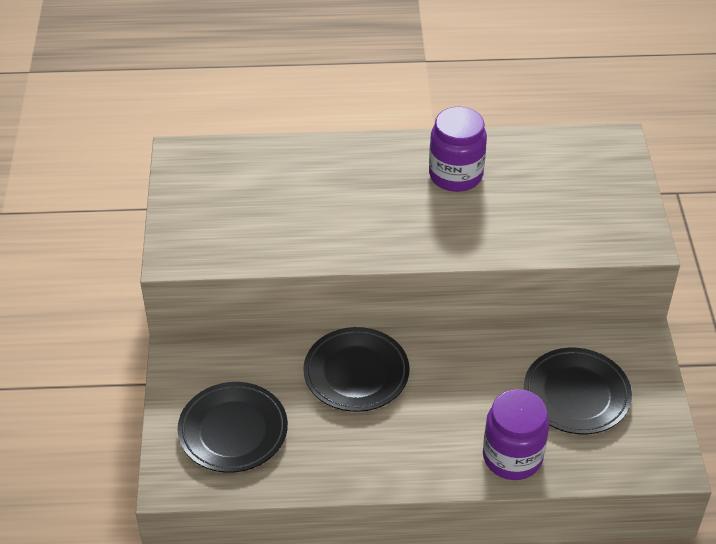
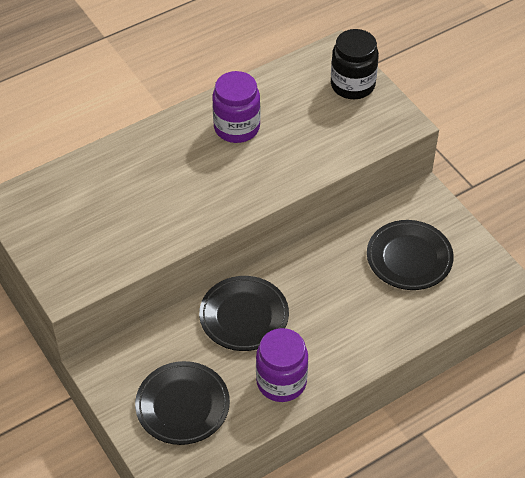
camera: 30 degrees left, 5 degrees up
(512, 457) = (396, 325): purple jar -> purple jar (281, 382)
(612, 182) = (352, 85): none -> black jar

